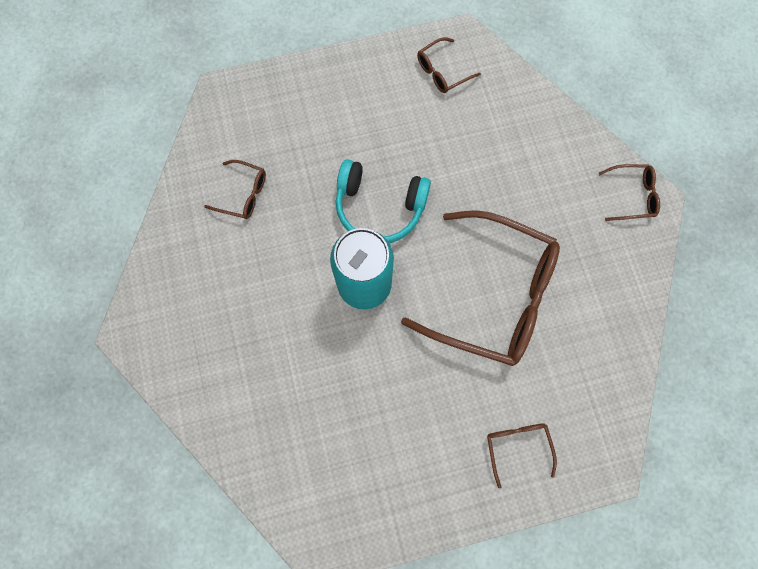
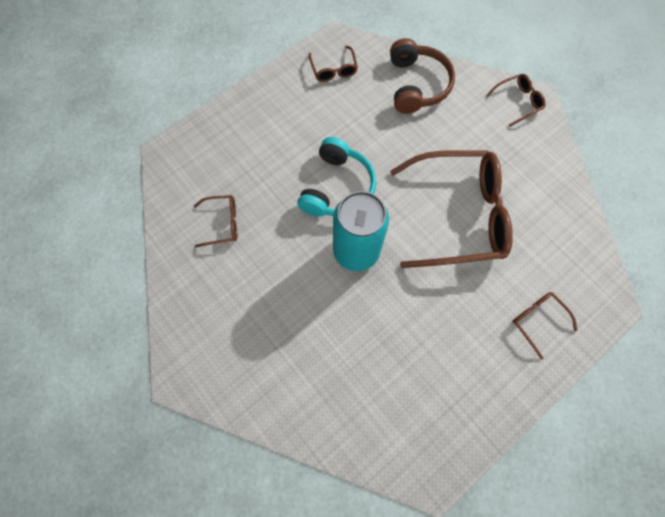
camera: 25 degrees left, 5 degrees down
(379, 207) = (337, 188): turquoise headphones -> turquoise headphones turned 60 degrees counterclockwise
(442, 72) = (333, 70): brown glasses -> brown glasses turned 45 degrees counterclockwise
(526, 127) = (417, 85): none -> brown headphones

